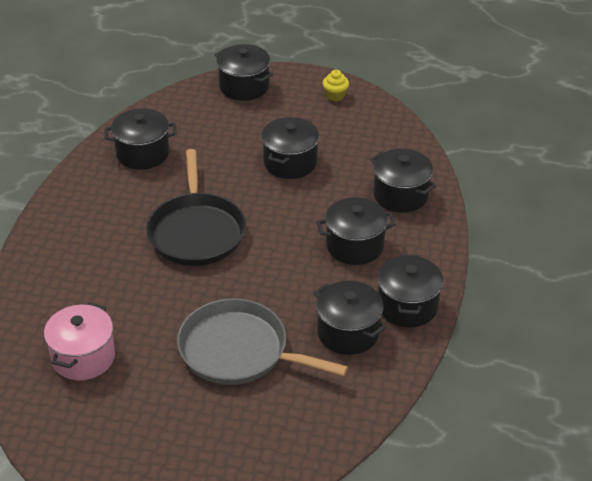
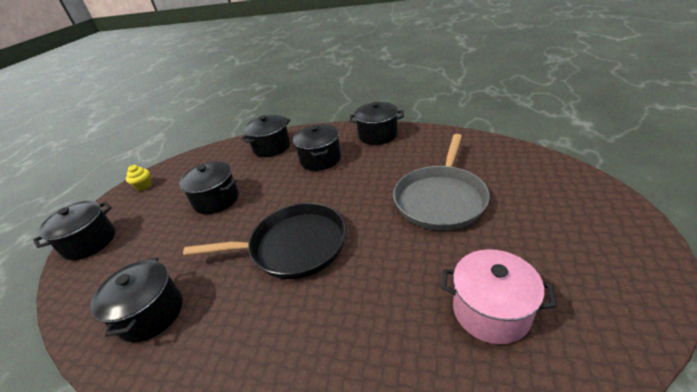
camera: 85 degrees left, 5 degrees down
(348, 332) = (406, 153): black pot -> none

